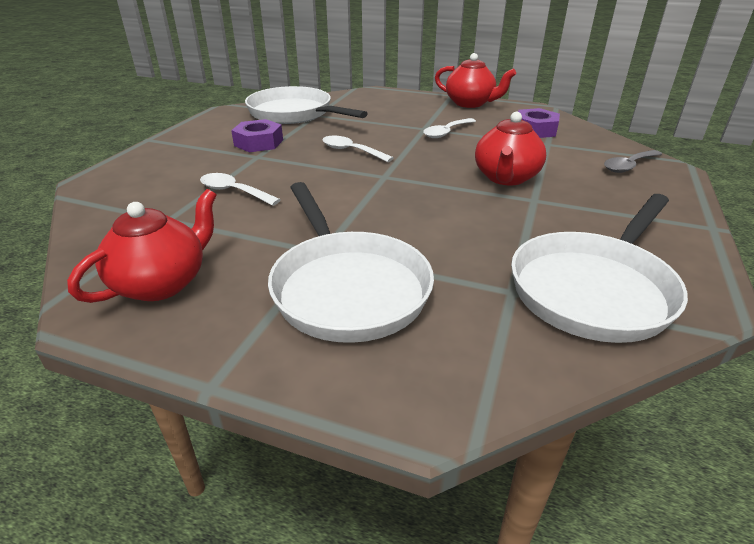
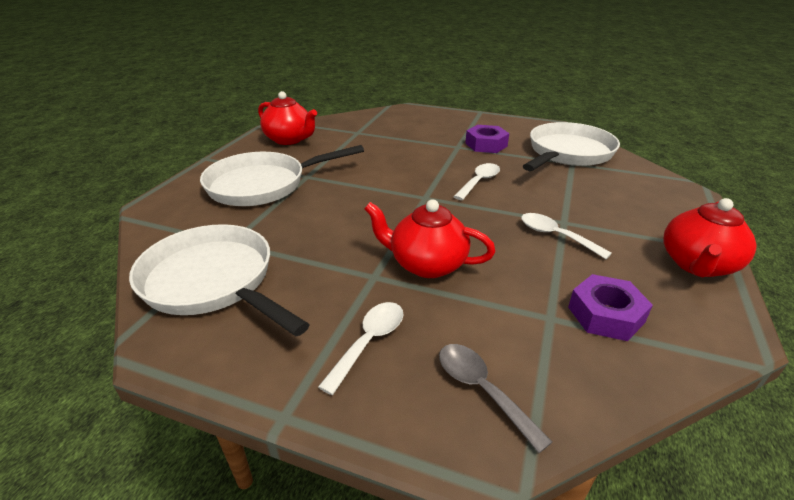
camera: 90 degrees right, 0 degrees up
(234, 192) = (394, 145): white spoon -> white spoon (369, 342)

